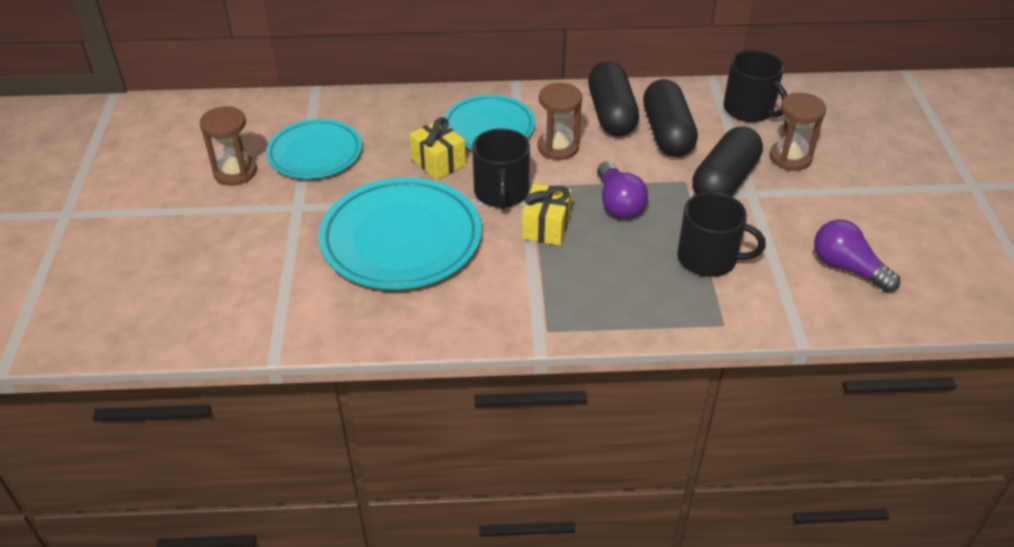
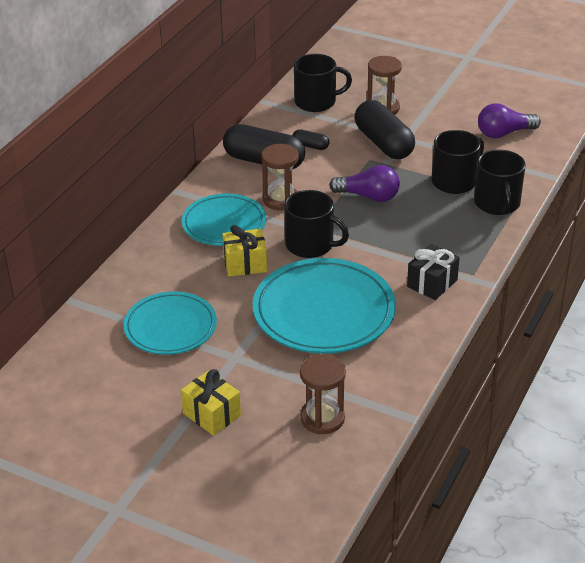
camera: 60 degrees left, 5 degrees down
(235, 172) = (154, 382): brown hourglass -> brown hourglass (322, 418)
(505, 302) = (432, 283): none -> black gift
(546, 227) = (367, 237): yellow gift -> yellow gift (211, 414)
(667, 133) = (310, 146): black capsule -> black capsule, size x0.46
(698, 308) = (497, 203): none -> black mug

